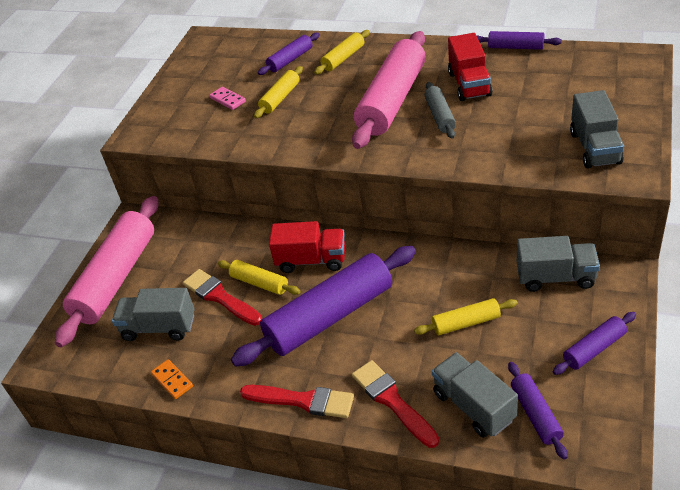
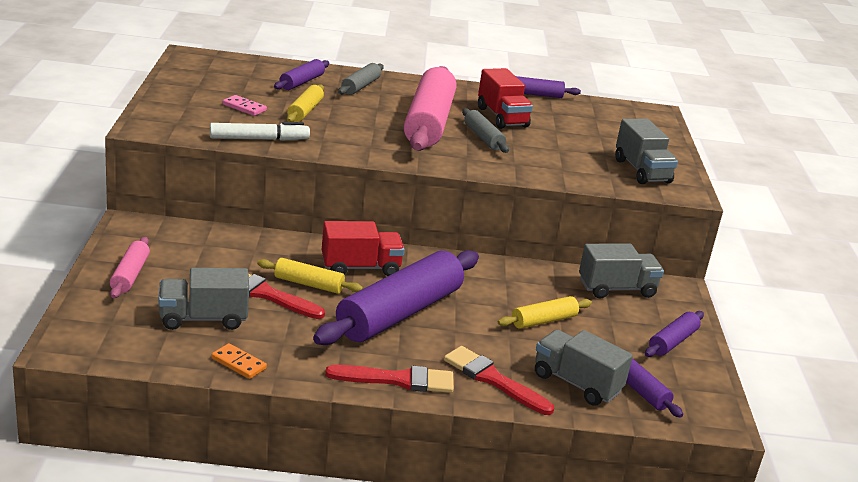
camera: 25 degrees left, 15 degrees down
(116, 278) = (130, 275): pink rolling pin -> pink rolling pin, size x0.48
(226, 140) = (259, 139): none -> white marker
(343, 58) = (360, 86): yellow rolling pin -> grey rolling pin

